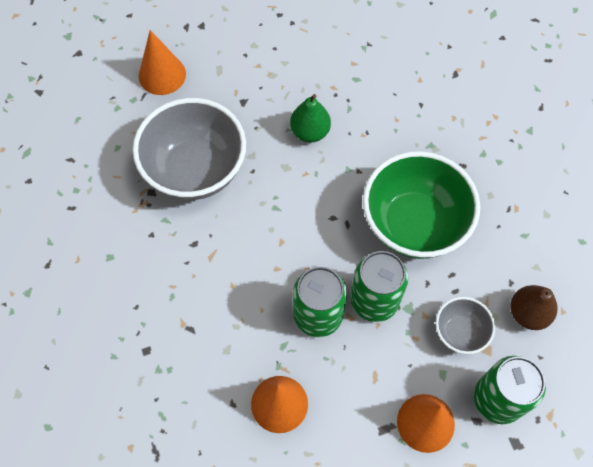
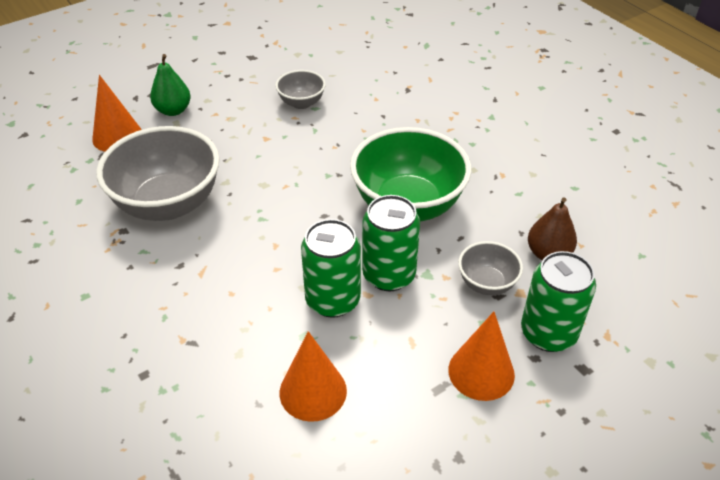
camera: 15 degrees left, 20 degrees down
(310, 132) = (281, 153): green pear -> green pear (173, 110)
(344, 69) = (301, 103): none -> grey bowl

